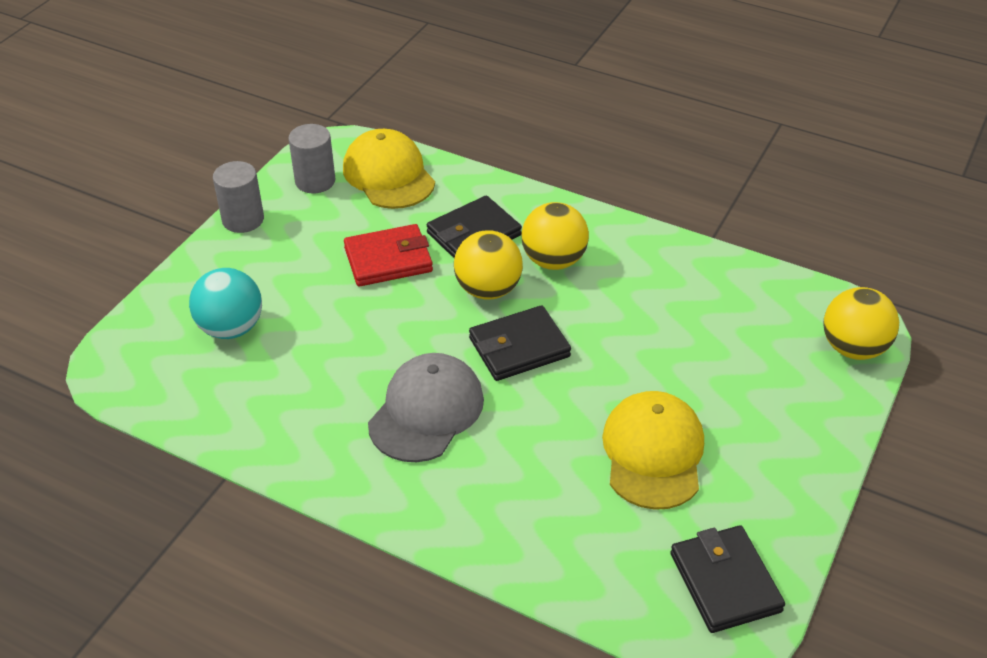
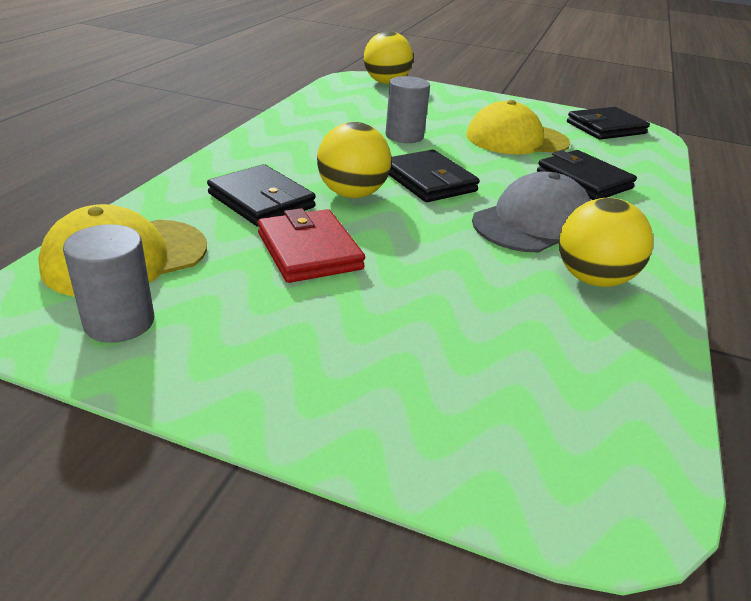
camera: 100 degrees left, 10 degrees down
(231, 328) = (473, 371): turquoise ball -> none
(243, 219) = (211, 393): grey cylinder -> grey cylinder (404, 136)
(426, 411) = (533, 223): grey cap -> grey cap turned 120 degrees clockwise
(530, 488) = (583, 180): none -> black wallet
(553, 260) = (304, 164): yellow ball -> yellow ball (593, 279)

